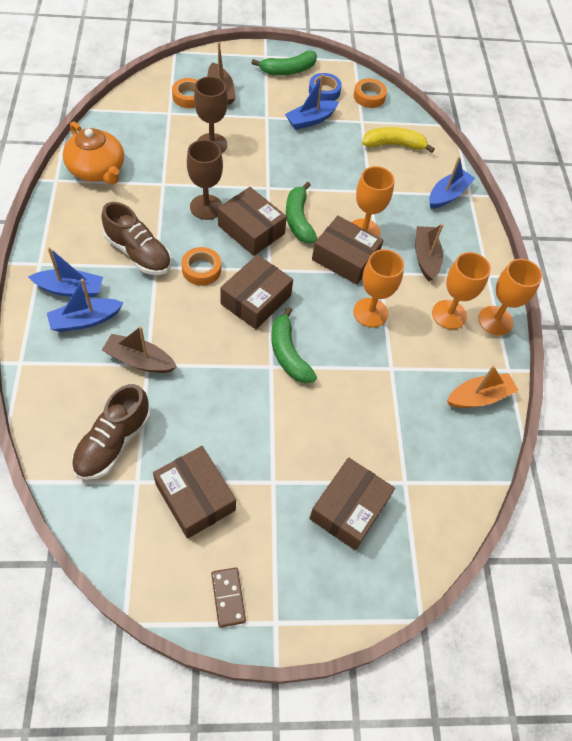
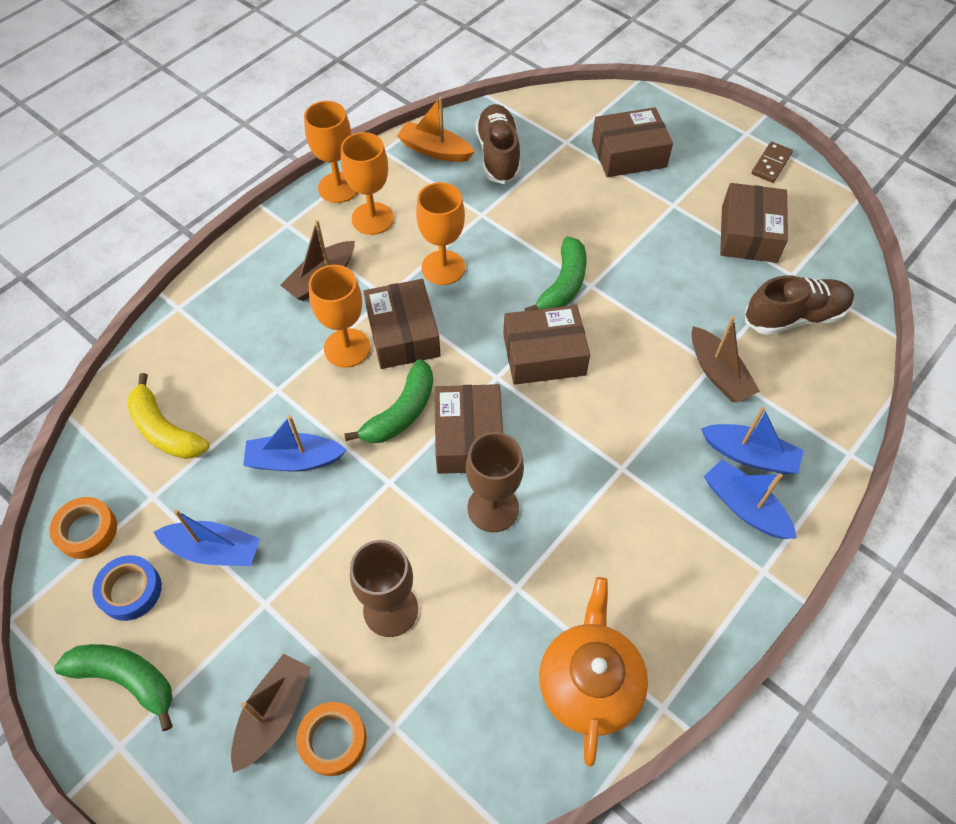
camera: 130 degrees left, 0 degrees up
(138, 253) = (629, 499): brown shoe -> brown shoe (498, 155)
(201, 269) = (572, 428): orange tape -> none
(447, 195) = (201, 324): blue boat -> blue boat (294, 460)

